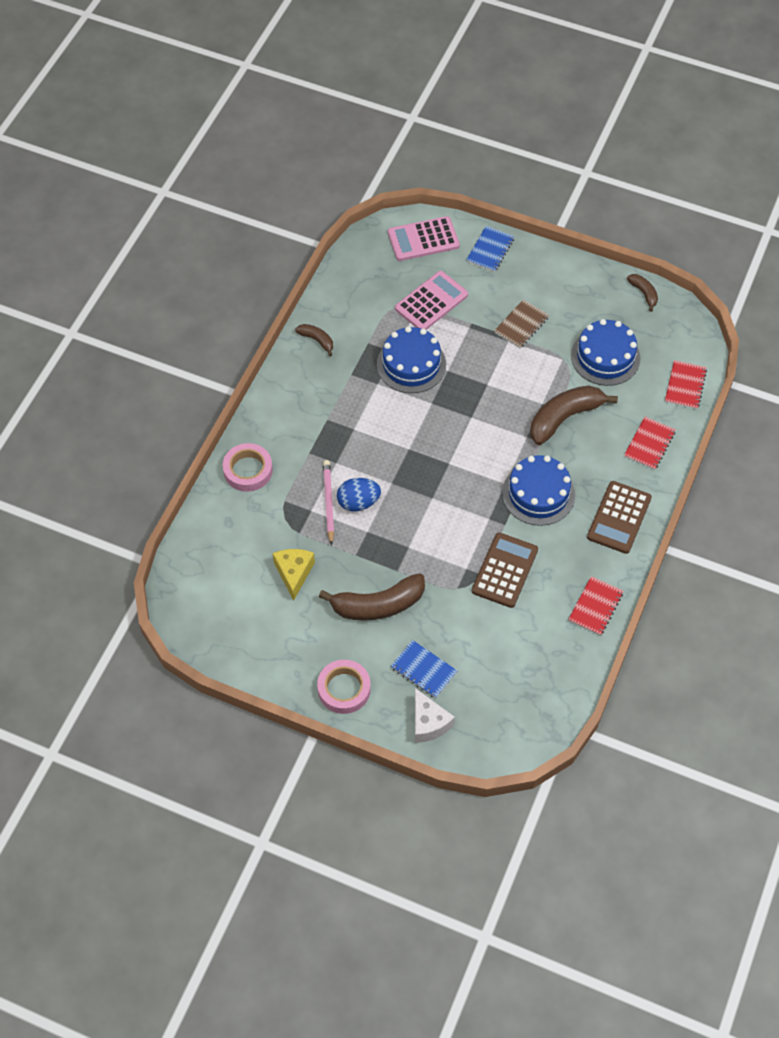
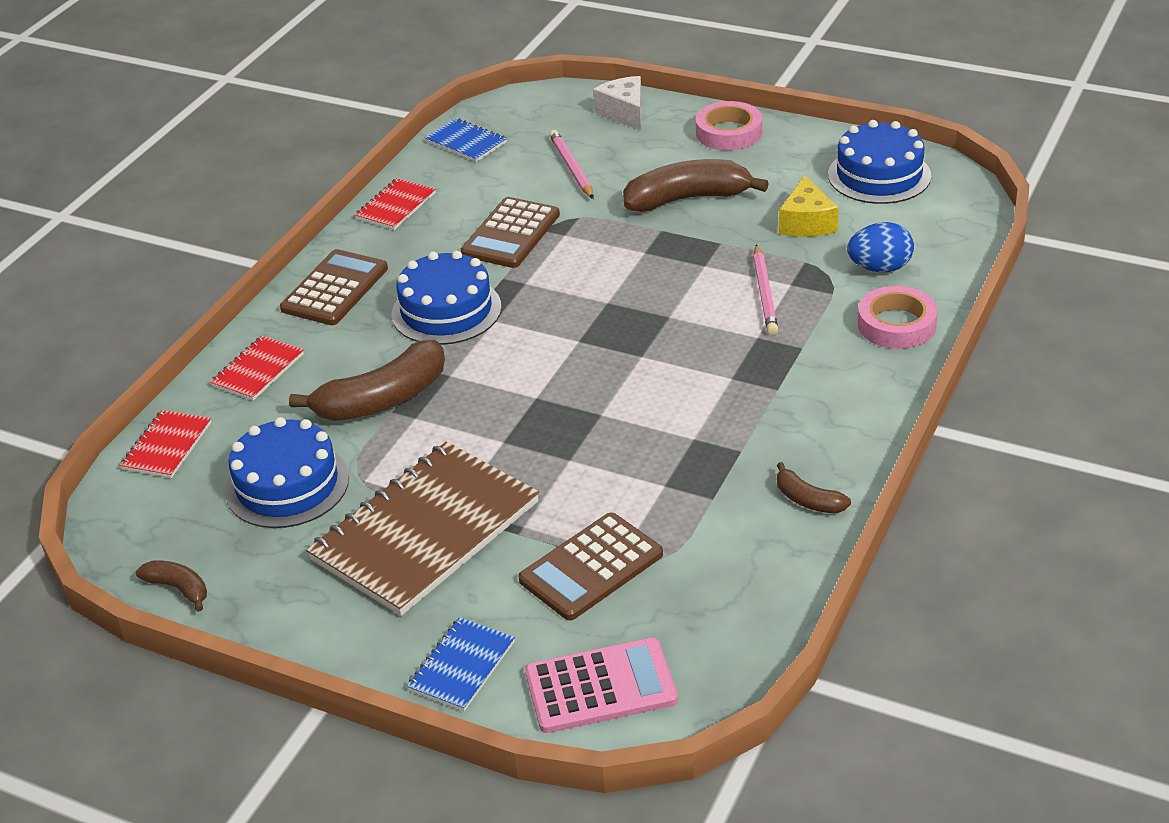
camera: 175 degrees left, 20 degrees down
(358, 502) = (719, 294): blue egg -> blue egg (880, 268)
(411, 364) = (633, 467): blue cake -> blue cake (879, 175)
(423, 670) = (628, 149): blue notebook -> blue notebook (466, 142)
(431, 302) = (591, 567): pink calculator -> brown calculator
(467, 648) = (571, 167): none -> pink pencil
(521, 325) = (425, 531): brown notebook -> brown notebook, size x2.15
(644, 293) = (178, 588): brown banana -> brown banana turned 150 degrees clockwise

